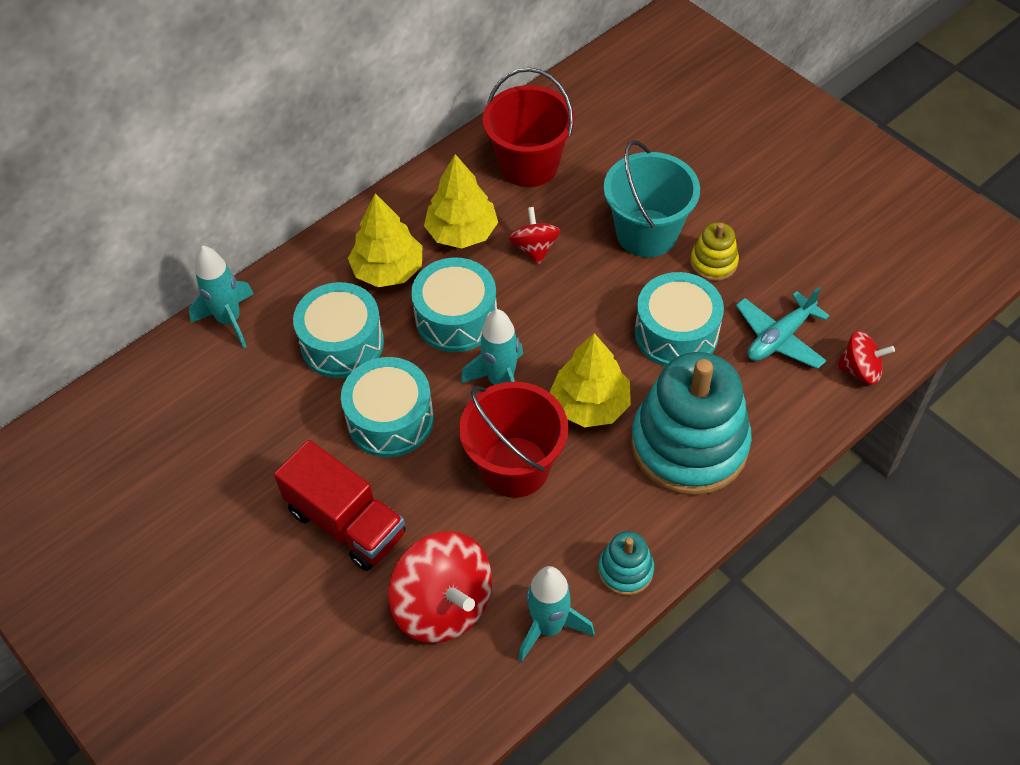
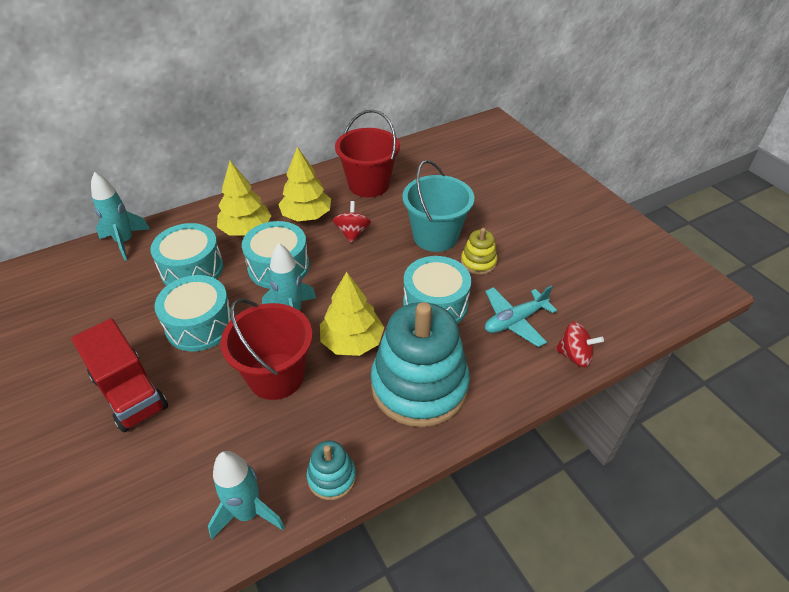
camera: 10 degrees right, 10 degrees down
(443, 605) = (171, 474): red spinning top -> none

